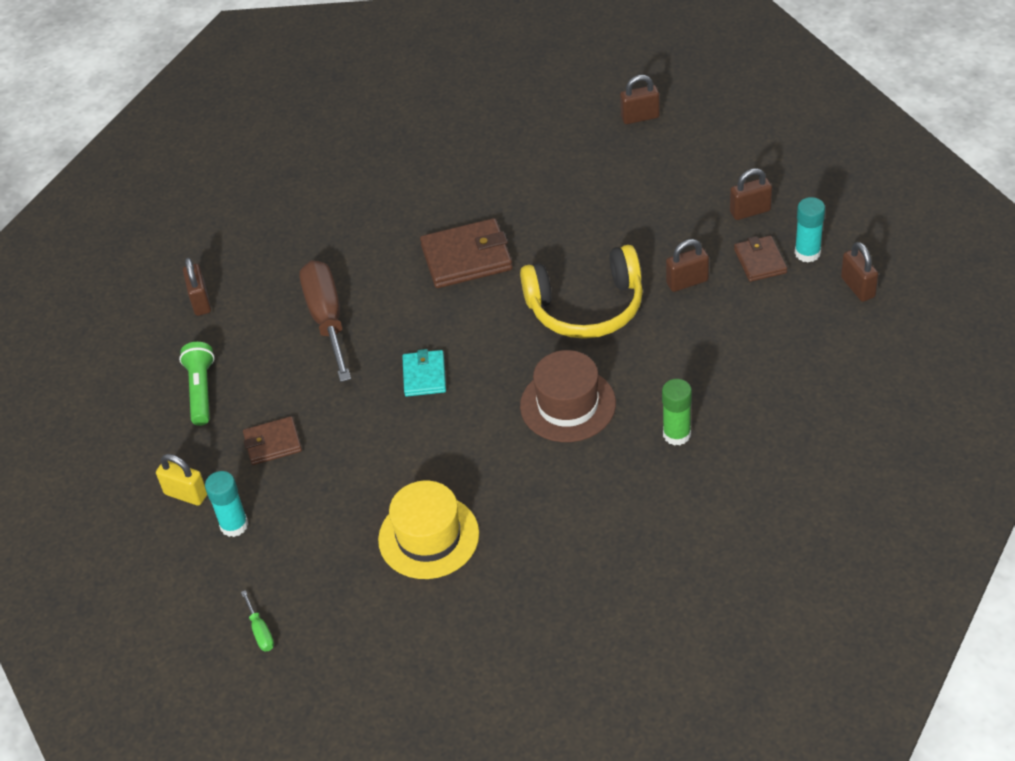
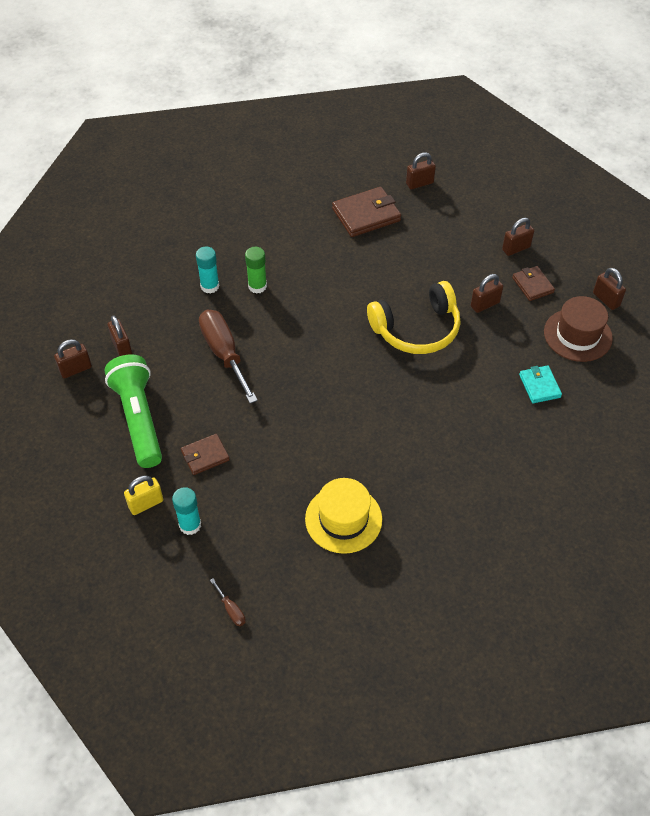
camera: 15 degrees left, 5 degrees up
(137, 324) = (75, 369): none -> brown padlock
(186, 494) = (146, 504): yellow padlock -> yellow padlock turned 45 degrees counterclockwise
(201, 391) = (139, 419): green flashlight -> green flashlight, size x1.71
(260, 631) = (231, 610): green screwdriver -> brown screwdriver
(424, 375) = (309, 392): turquoise wallet -> turquoise wallet (539, 386)
(466, 257) = (319, 298): brown wallet -> brown wallet (366, 215)
(568, 404) = (422, 405): brown hat -> brown hat (577, 335)
(676, 434) = (507, 421): green glue stick -> green glue stick (257, 286)
(807, 253) = (564, 276): turquoise glue stick -> turquoise glue stick (210, 286)

